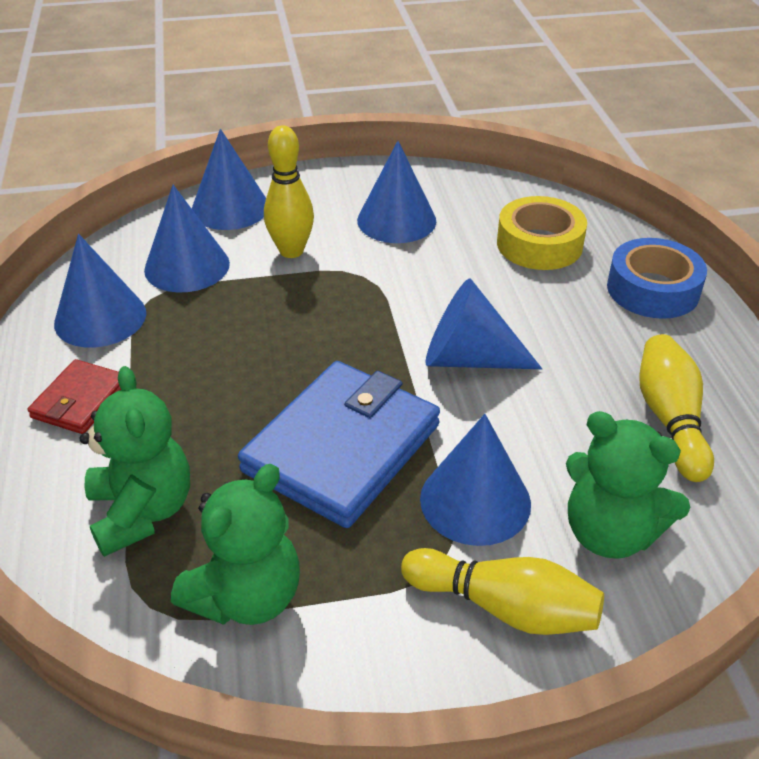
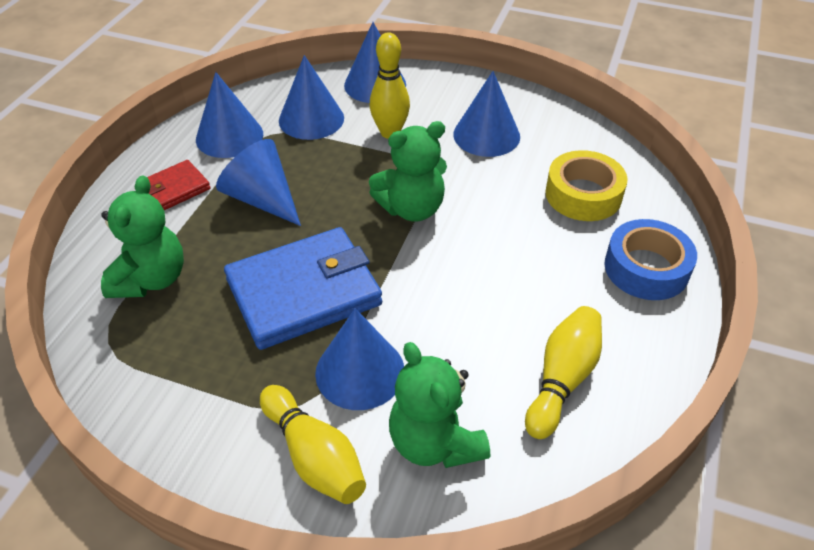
camera: 30 degrees right, 5 degrees up
(246, 596) = (164, 364): green teddy bear -> green teddy bear (411, 208)
(468, 358) = (447, 264): blue cone -> blue cone (262, 199)

